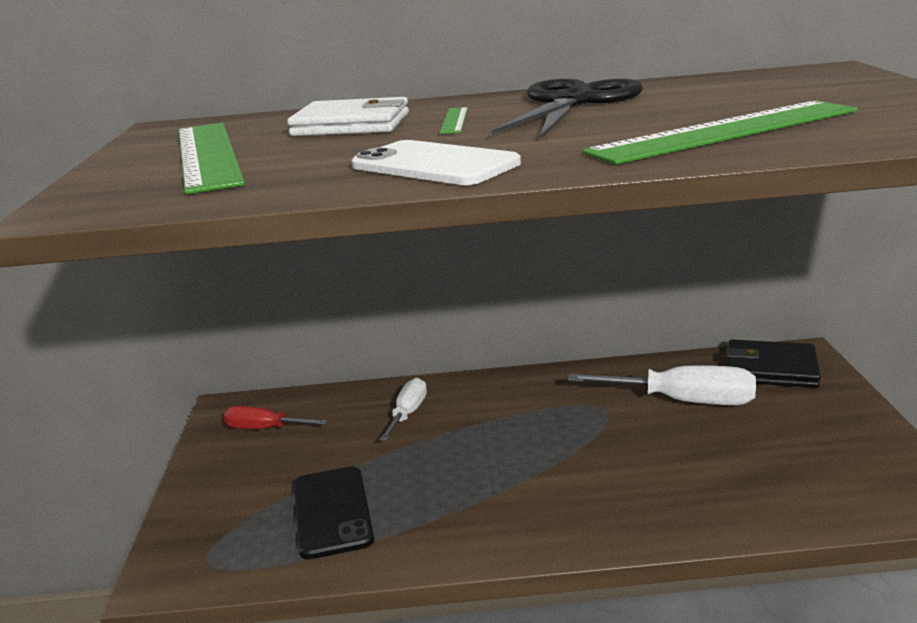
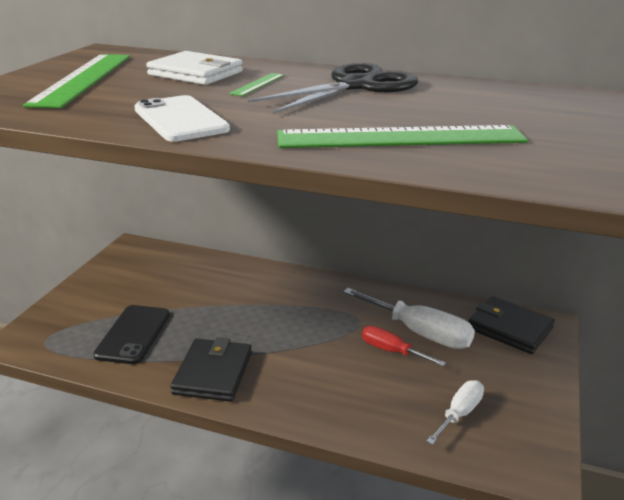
camera: 20 degrees right, 5 degrees up
(264, 429) = (140, 267): red screwdriver -> red screwdriver (392, 351)
(408, 413) = (231, 283): white screwdriver -> white screwdriver (459, 413)
(484, 523) = (213, 373): none -> black wallet

